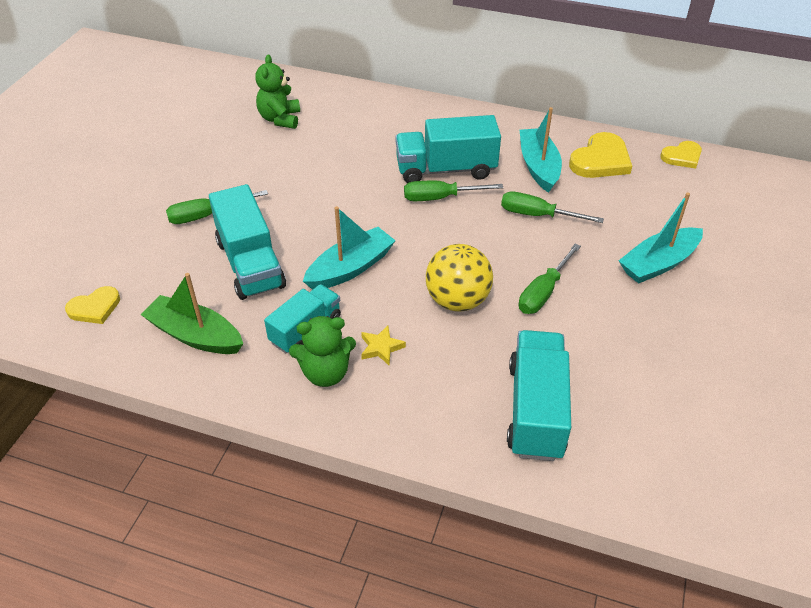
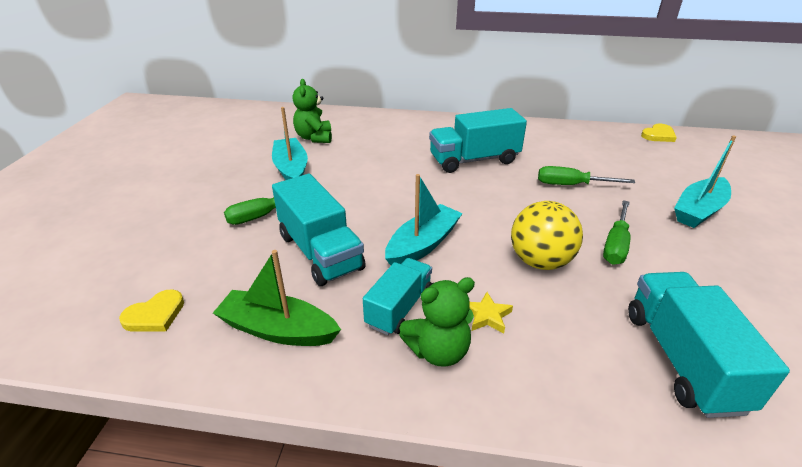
camera: 10 degrees left, 10 degrees down
(440, 198) = (479, 180): green screwdriver -> none
(538, 166) = (550, 151): turquoise boat -> turquoise boat (291, 169)
(600, 160) = (597, 143): yellow heart -> none

